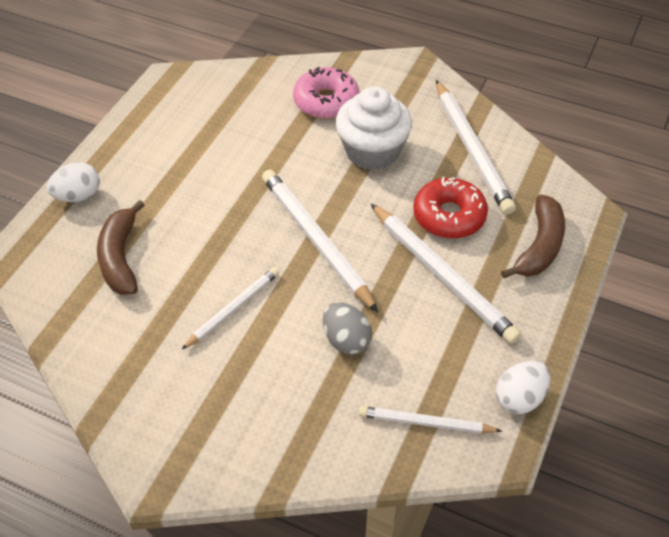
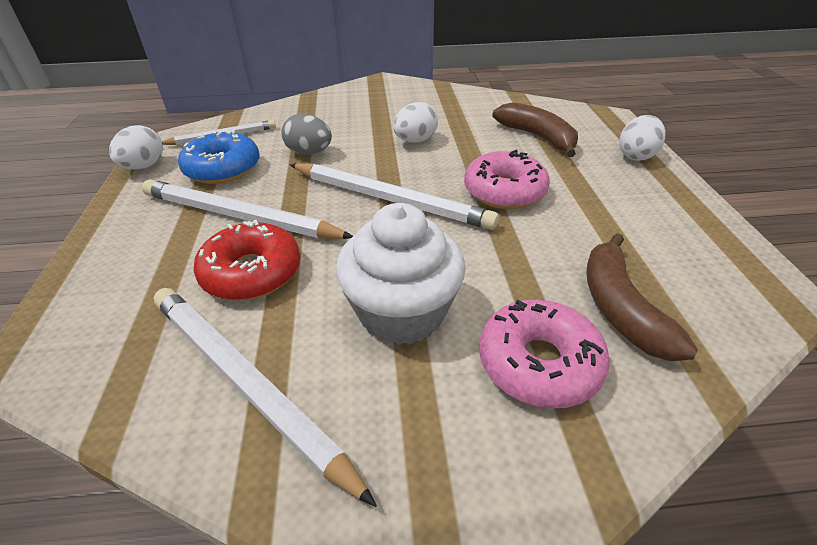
camera: 150 degrees right, 10 degrees down
(224, 208) = (504, 191): none -> pink donut
(233, 309) = (415, 141): white pencil -> white egg
(440, 354) = (223, 168): none -> blue donut
(539, 246) = (119, 282): brown banana -> brown banana (620, 308)

